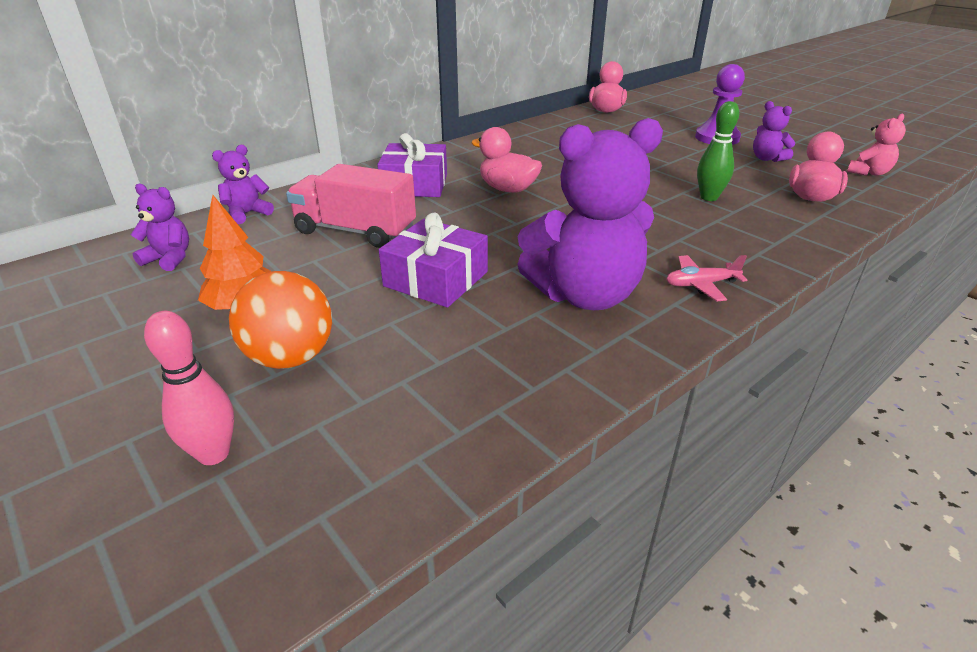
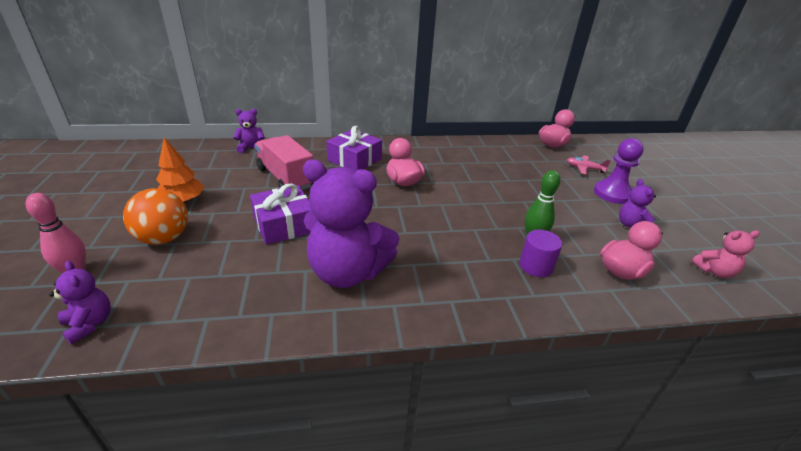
camera: 30 degrees right, 0 degrees up
(169, 259) = (188, 161): purple teddy bear -> purple teddy bear (89, 323)
(701, 284) = (430, 300): pink plane -> pink plane (584, 168)
(743, 219) = (536, 266): none -> purple cylinder

